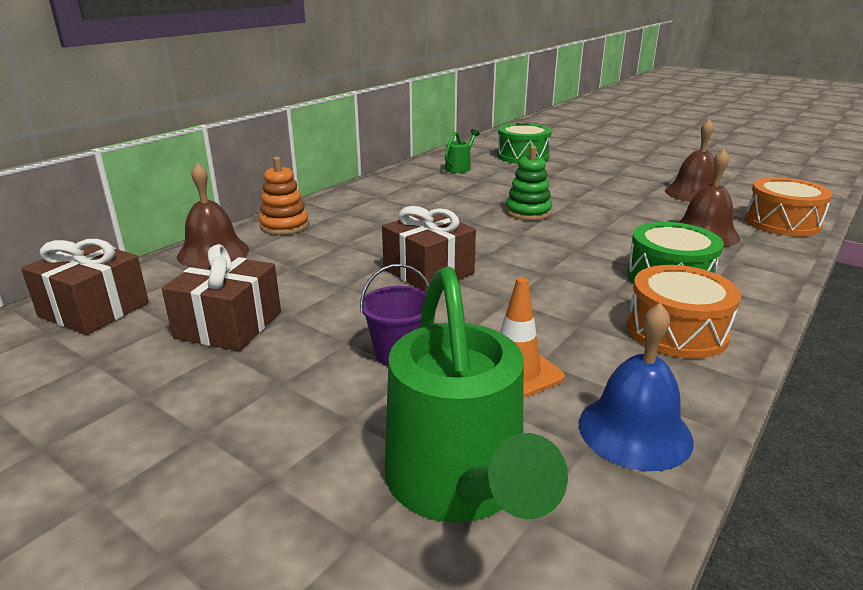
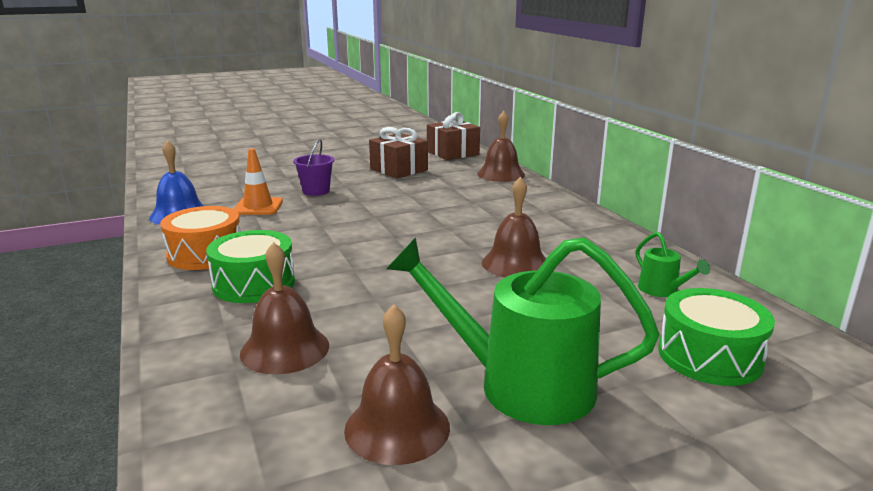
camera: 120 degrees right, 5 degrees down
(284, 226) = (531, 193): orange stacking toy -> none
(428, 271) = (394, 214): brown gift -> none
(460, 485) = (222, 184): green watering can -> green watering can (520, 385)
(475, 203) = (515, 263): none -> brown bell
(528, 212) = (462, 279): green stacking toy -> none
(782, 222) = (218, 433): orange drum -> none

